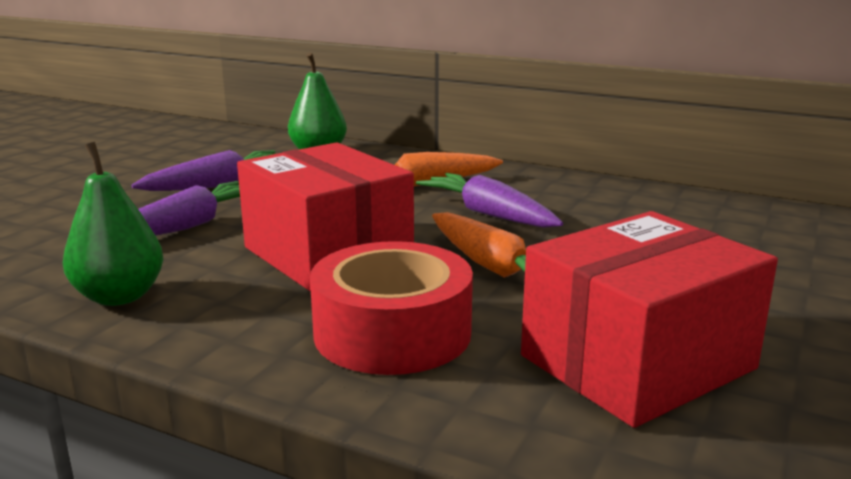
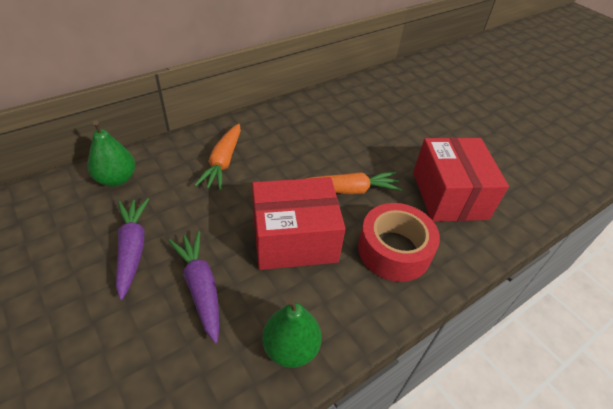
camera: 65 degrees left, 25 degrees up
(488, 214) = (287, 161): purple carrot -> none

